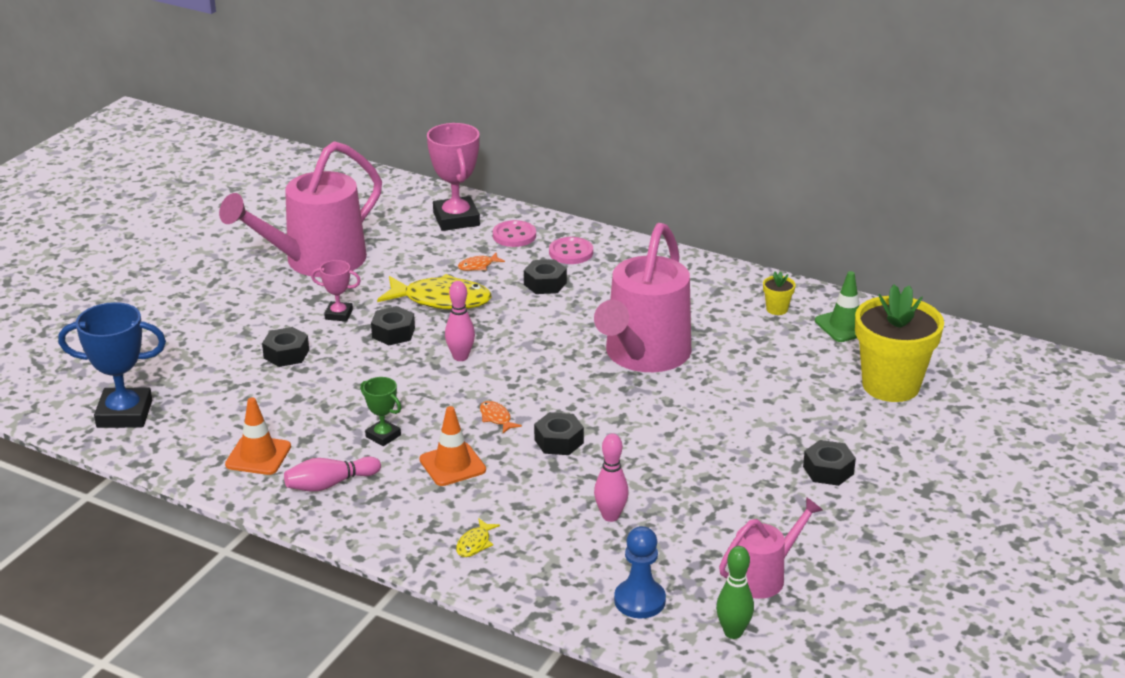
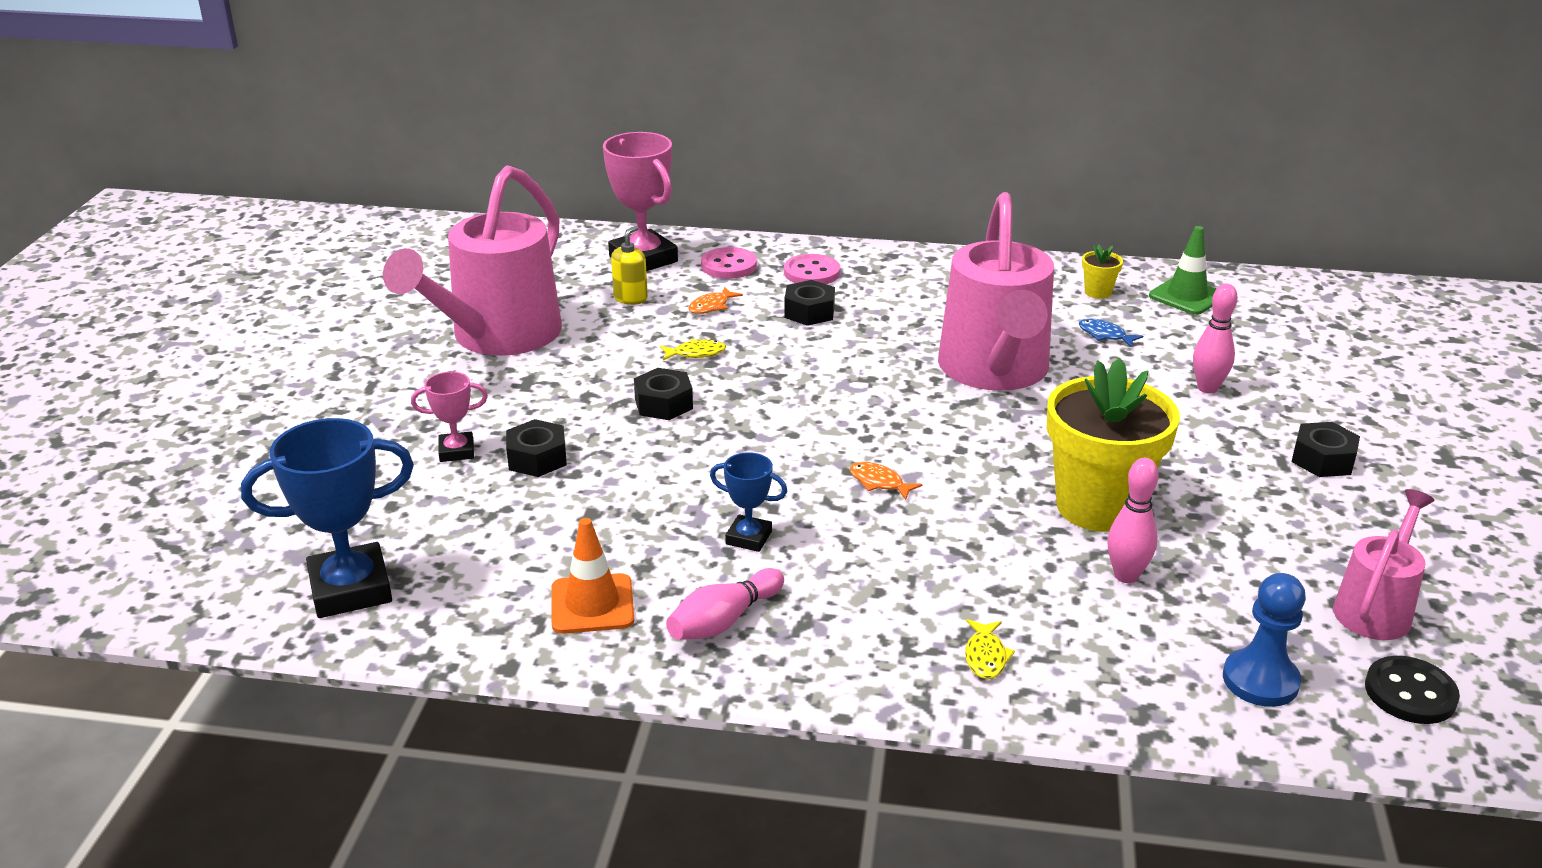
camera: 20 degrees left, 0 degrees up
(338, 314) = (574, 395): pink trophy -> pink trophy (456, 451)
(383, 436) = (748, 538): green trophy -> blue trophy
(426, 249) = (631, 298): none -> yellow soap dispenser
(441, 300) = (696, 353): yellow fish -> yellow fish, size x0.44
(452, 465) = (871, 555): orange traffic cone -> none
(460, 357) = (773, 416): pink bowling pin -> pink bowling pin (1207, 388)
(558, 441) = (981, 494): black nut -> none
(733, 632) = (1410, 693): green bowling pin -> black button
(751, 344) = (1105, 335): none -> blue fish
(890, 385) = (1296, 350): yellow flower pot -> yellow flower pot (1098, 507)

